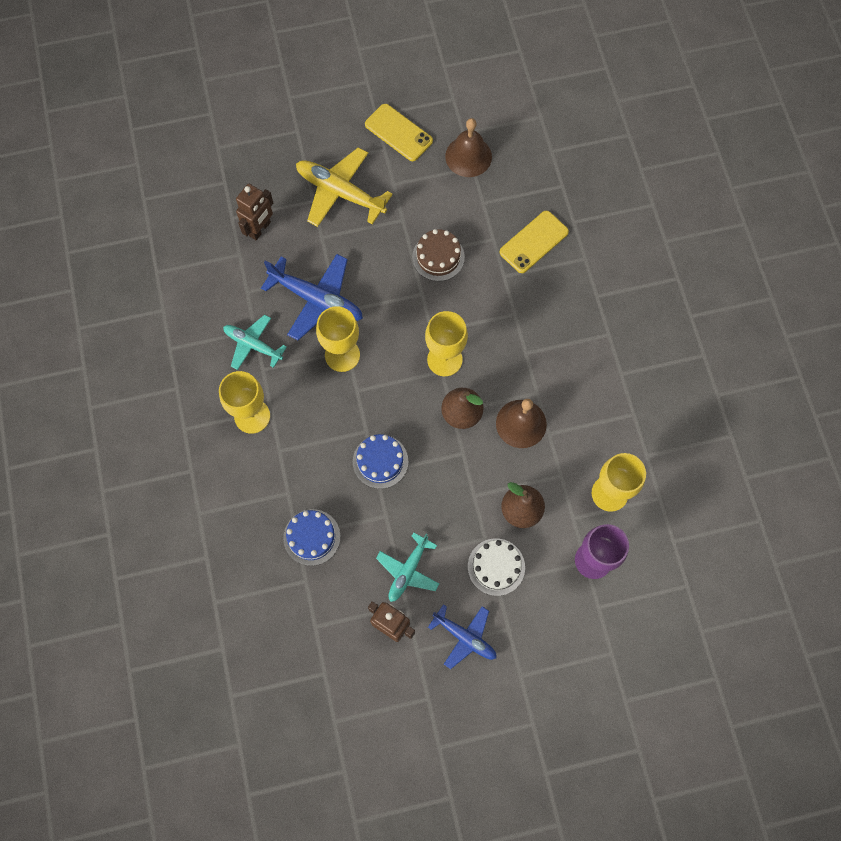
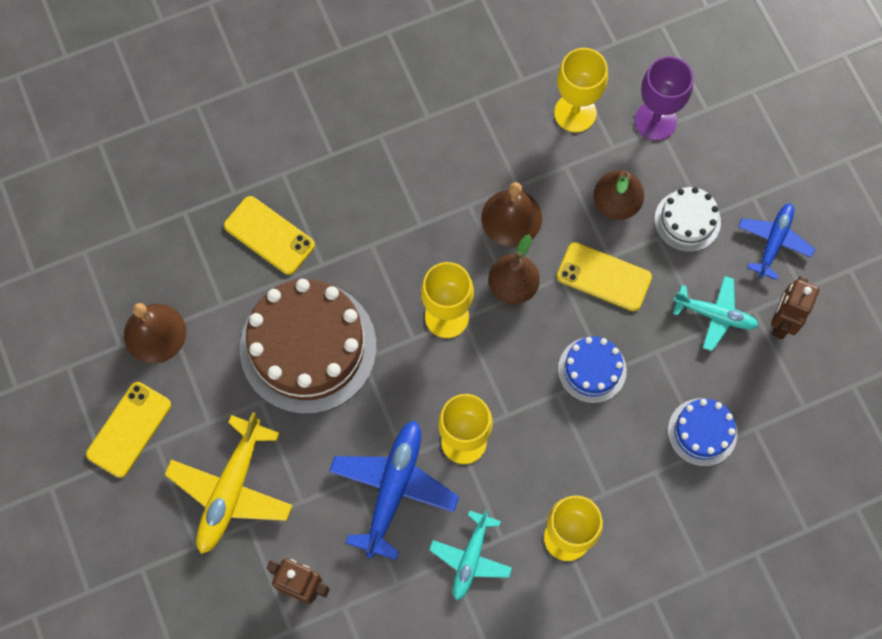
camera: 100 degrees left, 0 degrees up
(438, 257) = (308, 347): brown cake -> brown cake, size x2.01
(457, 487) = (604, 277): none -> yellow phone

